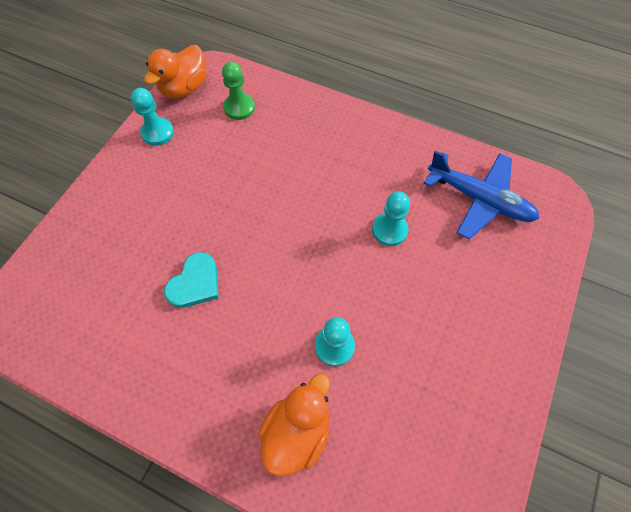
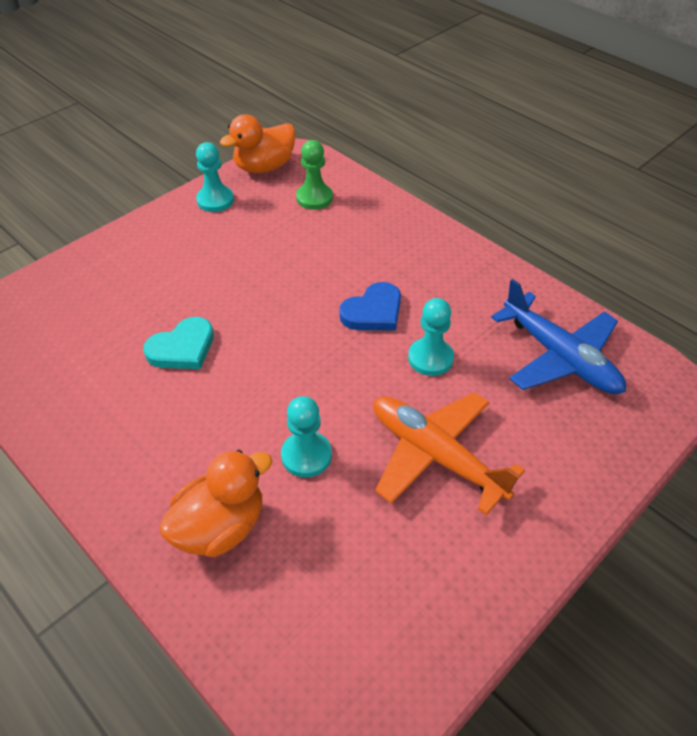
camera: 20 degrees right, 15 degrees down
(330, 202) = (373, 311): none -> blue heart
(426, 312) = (435, 455): none -> orange plane

